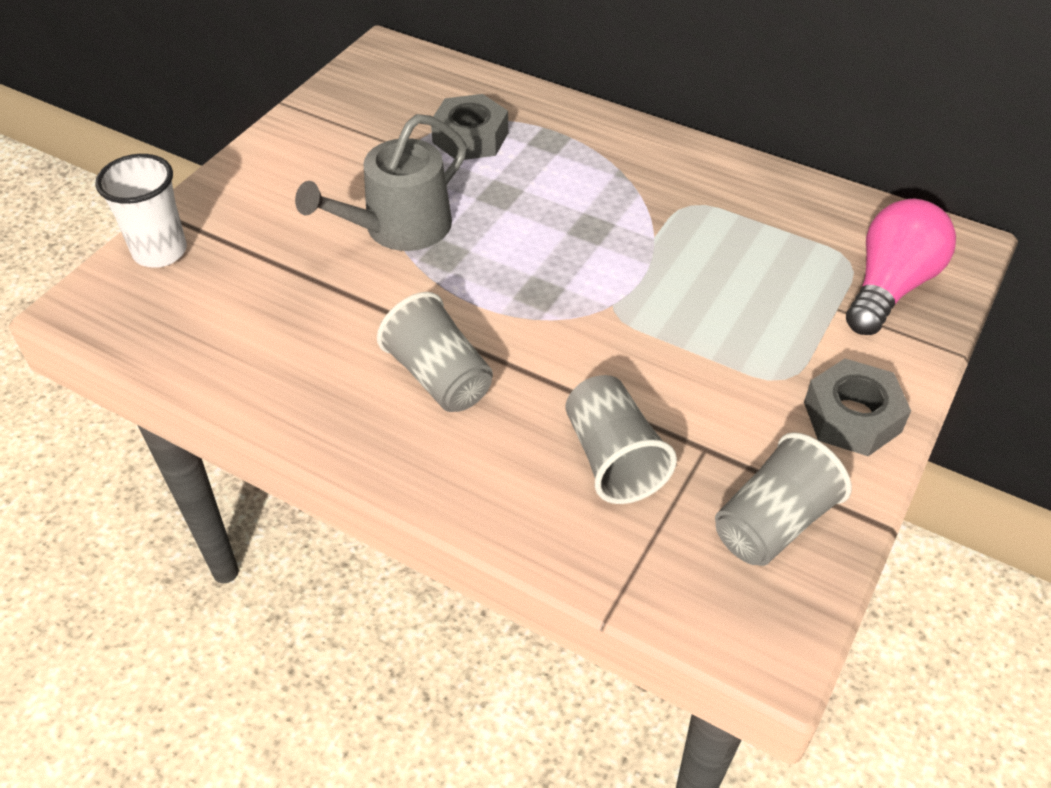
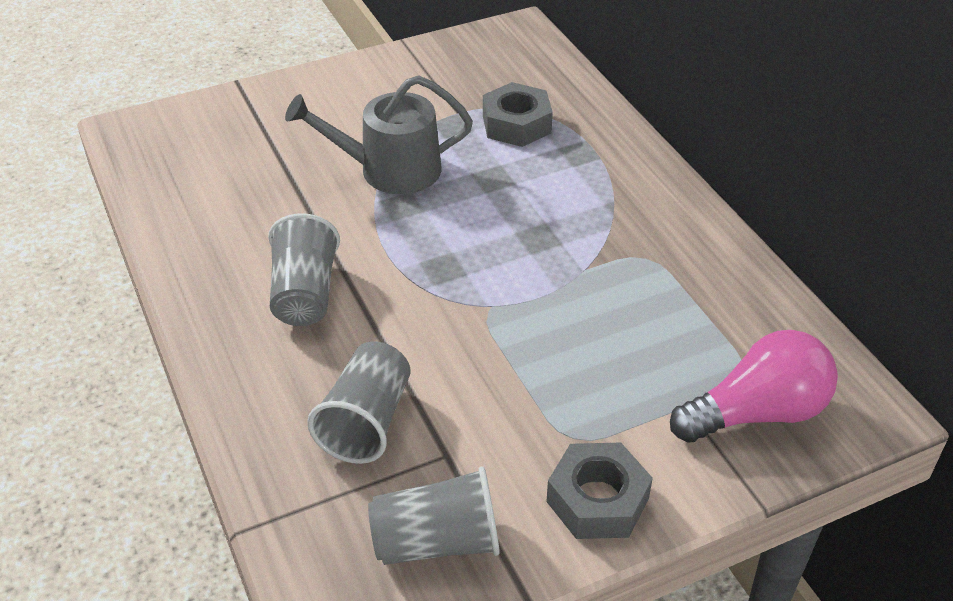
camera: 35 degrees right, 5 degrees down
(160, 252) = (212, 113): white cup -> none

